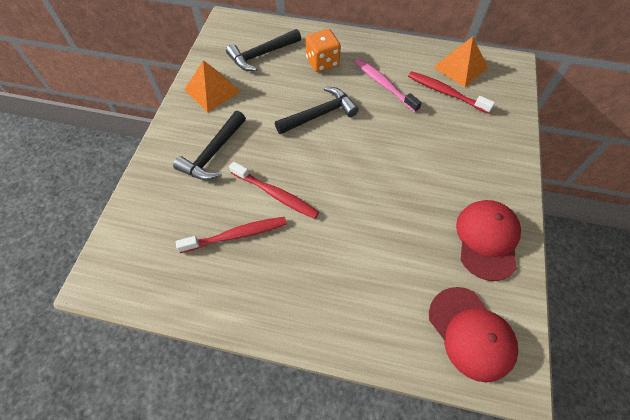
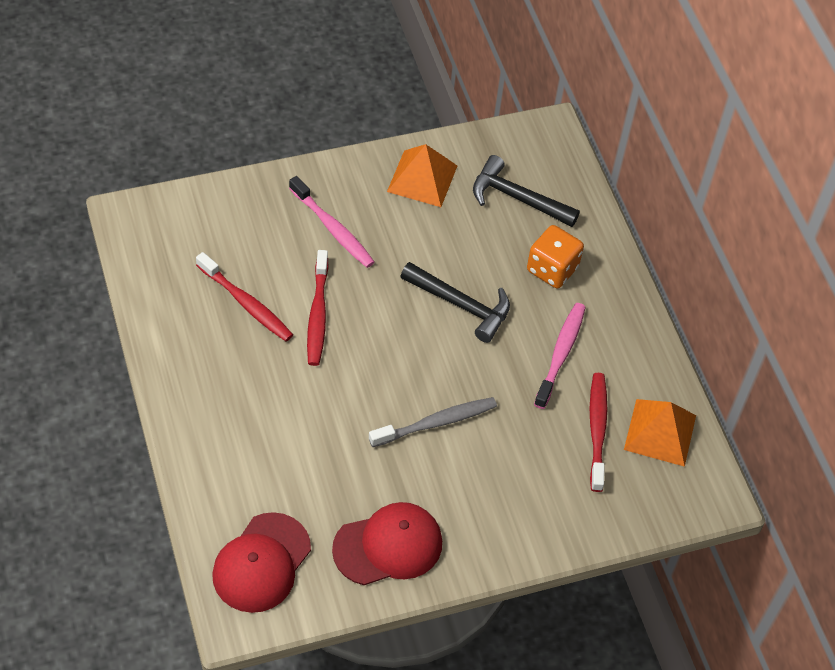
camera: 55 degrees right, 5 degrees down
(213, 153) = (333, 228): black hammer -> pink toothbrush
(401, 167) = (436, 423): none -> grey toothbrush

